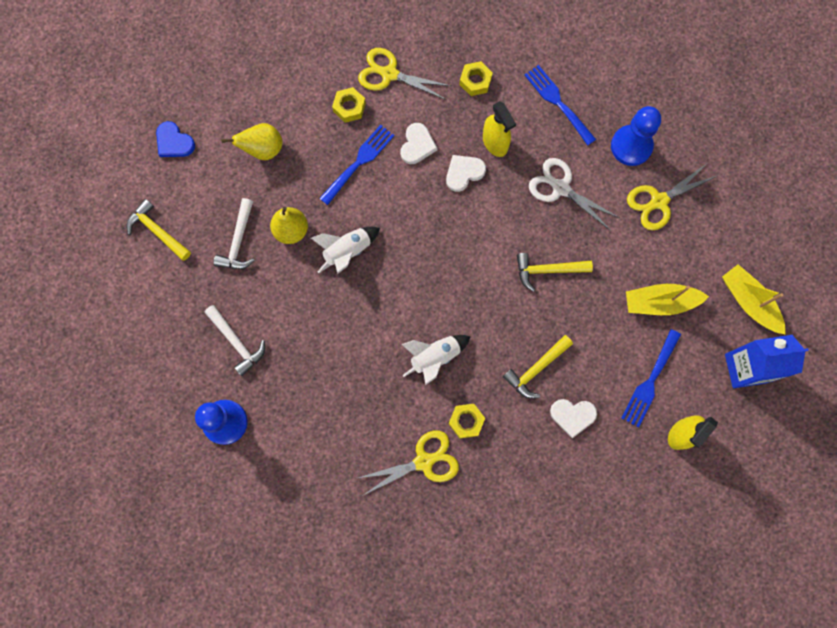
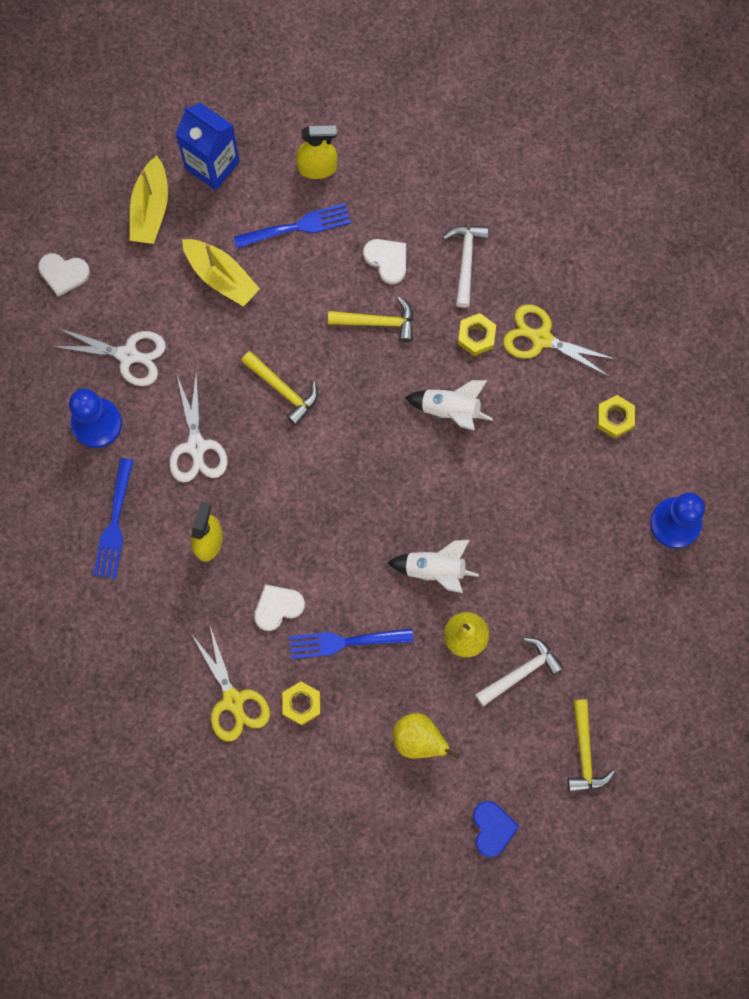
camera: 135 degrees left, 0 degrees up
(236, 342) = (604, 582): white hammer -> white hammer (466, 261)
(464, 173) = (264, 541): white heart -> white heart (63, 273)
(475, 81) = (164, 616): yellow nut -> yellow nut (614, 418)
(659, 201) = (127, 355): yellow scissors -> white scissors

